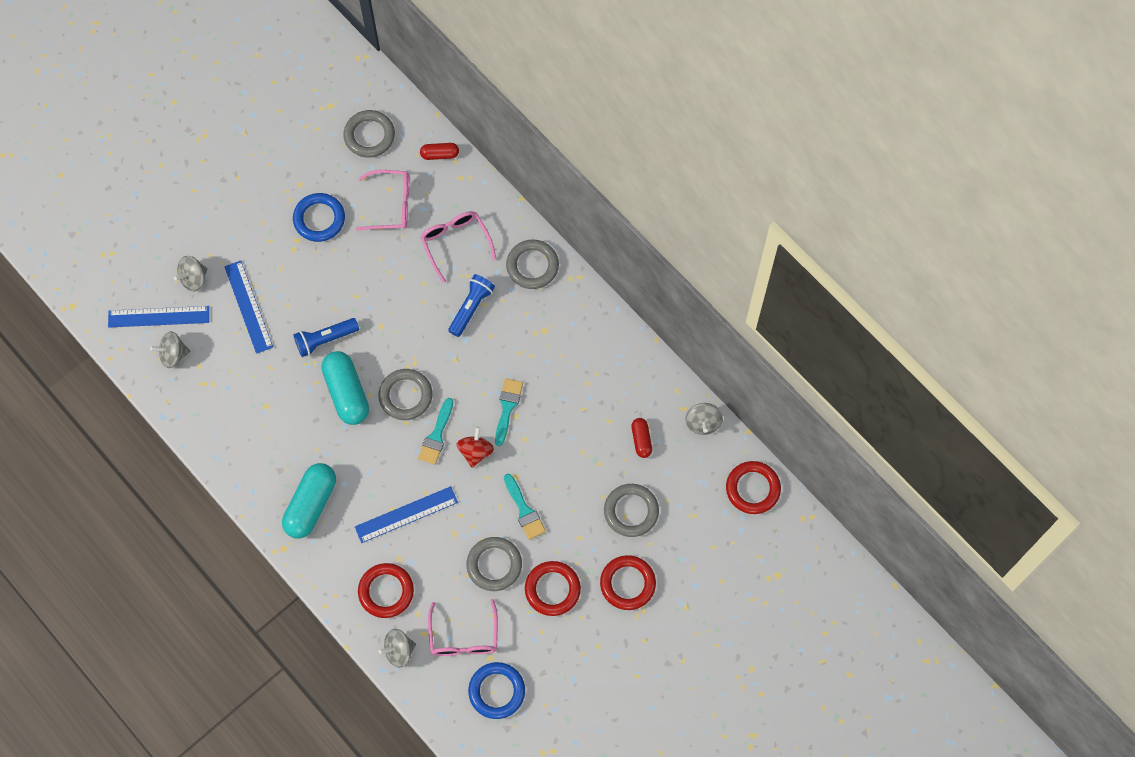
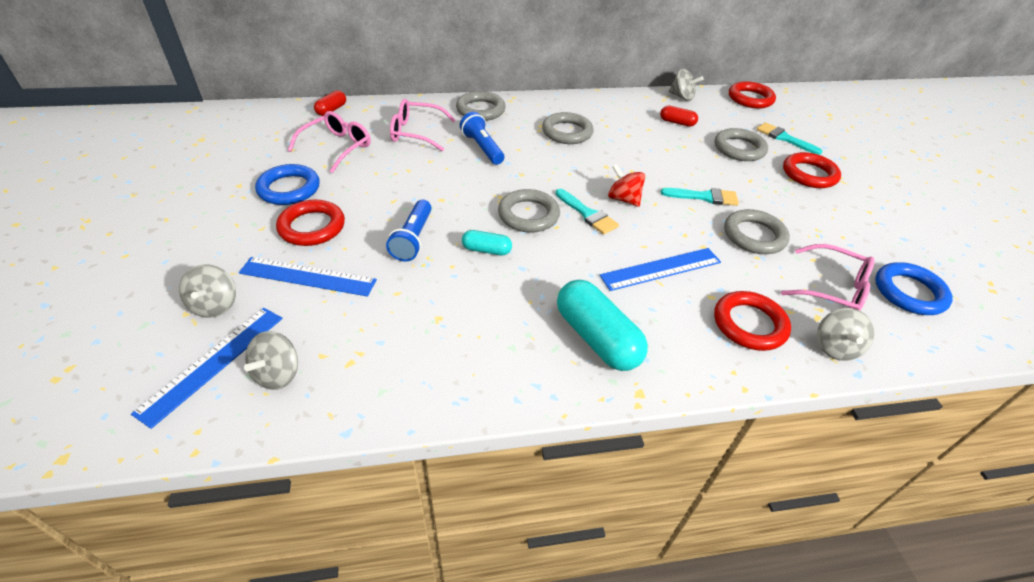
camera: 60 degrees left, 25 degrees down
(347, 392) = (486, 250): turquoise capsule -> turquoise capsule, size x0.52
(369, 136) = (261, 132): grey ring -> grey ring (567, 132)
(406, 514) = (661, 269): blue ruler -> blue ruler turned 60 degrees clockwise
(507, 407) = (594, 167): turquoise brush -> turquoise brush (784, 138)
(552, 589) = (798, 213): red ring -> red ring (312, 227)

